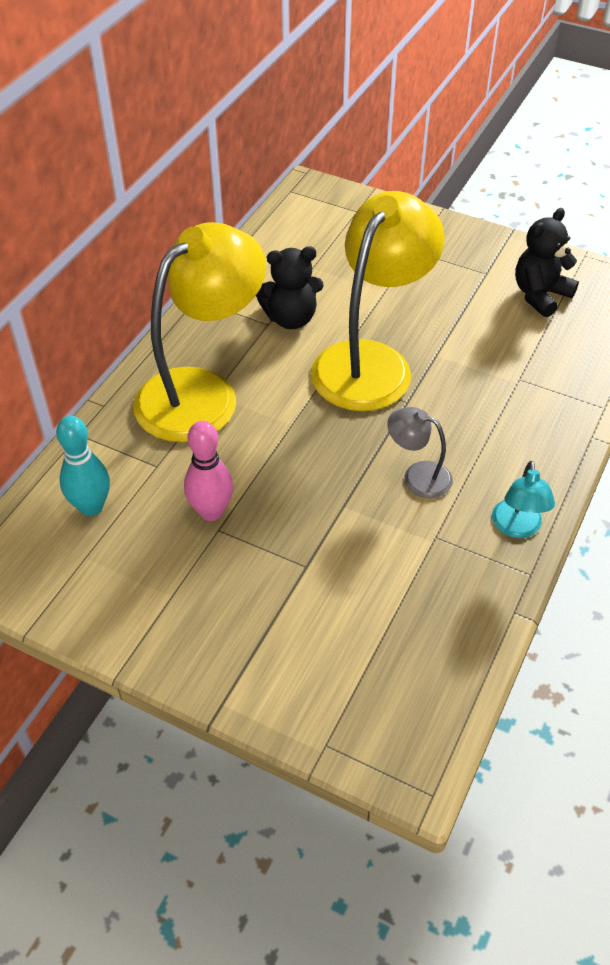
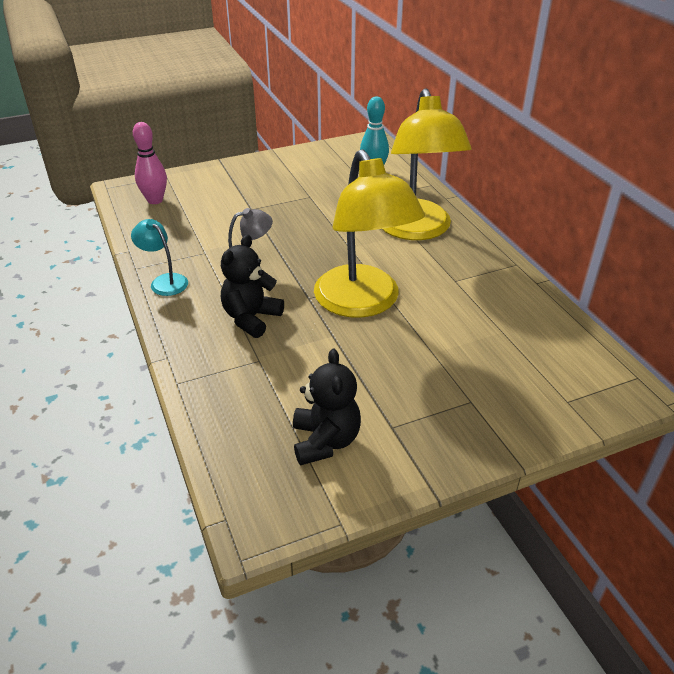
camera: 130 degrees right, 10 degrees down
(211, 511) = (323, 199): pink bowling pin -> pink bowling pin (155, 200)
(290, 318) = (450, 292): black teddy bear -> black teddy bear (251, 318)

